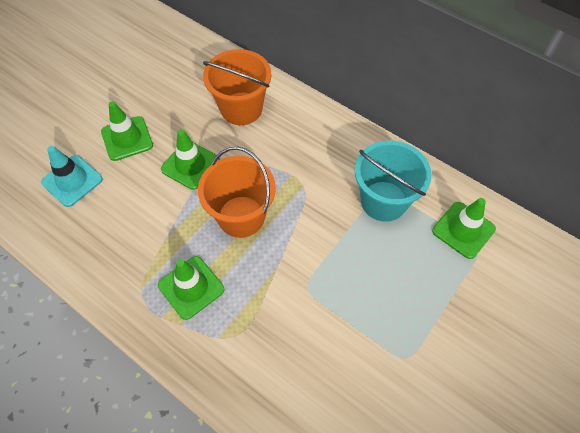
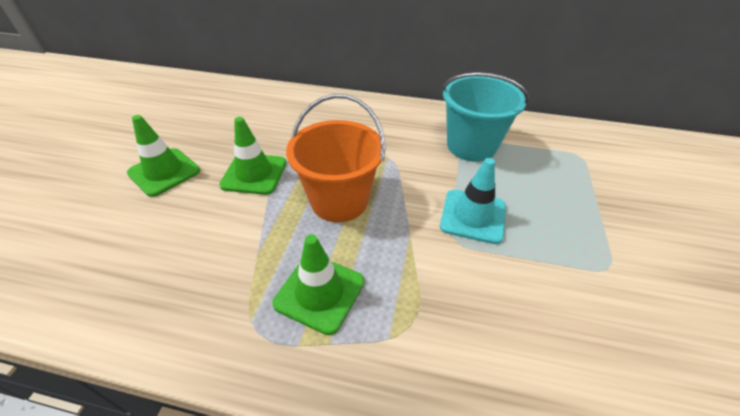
camera: 25 degrees left, 15 degrees down
(72, 181) = (100, 232): turquoise traffic cone -> turquoise traffic cone (473, 216)
(241, 108) = (286, 117): orange bucket -> none
(463, 230) = (556, 146): green traffic cone -> none

